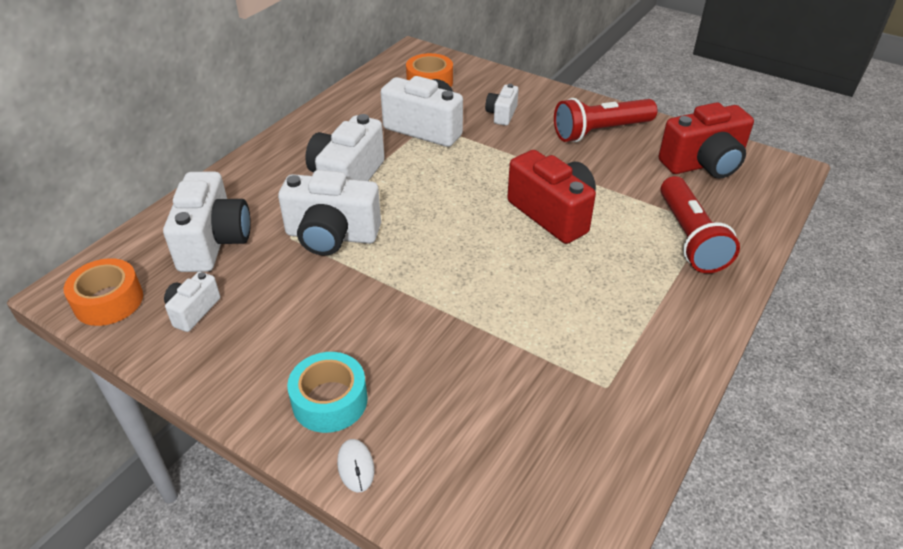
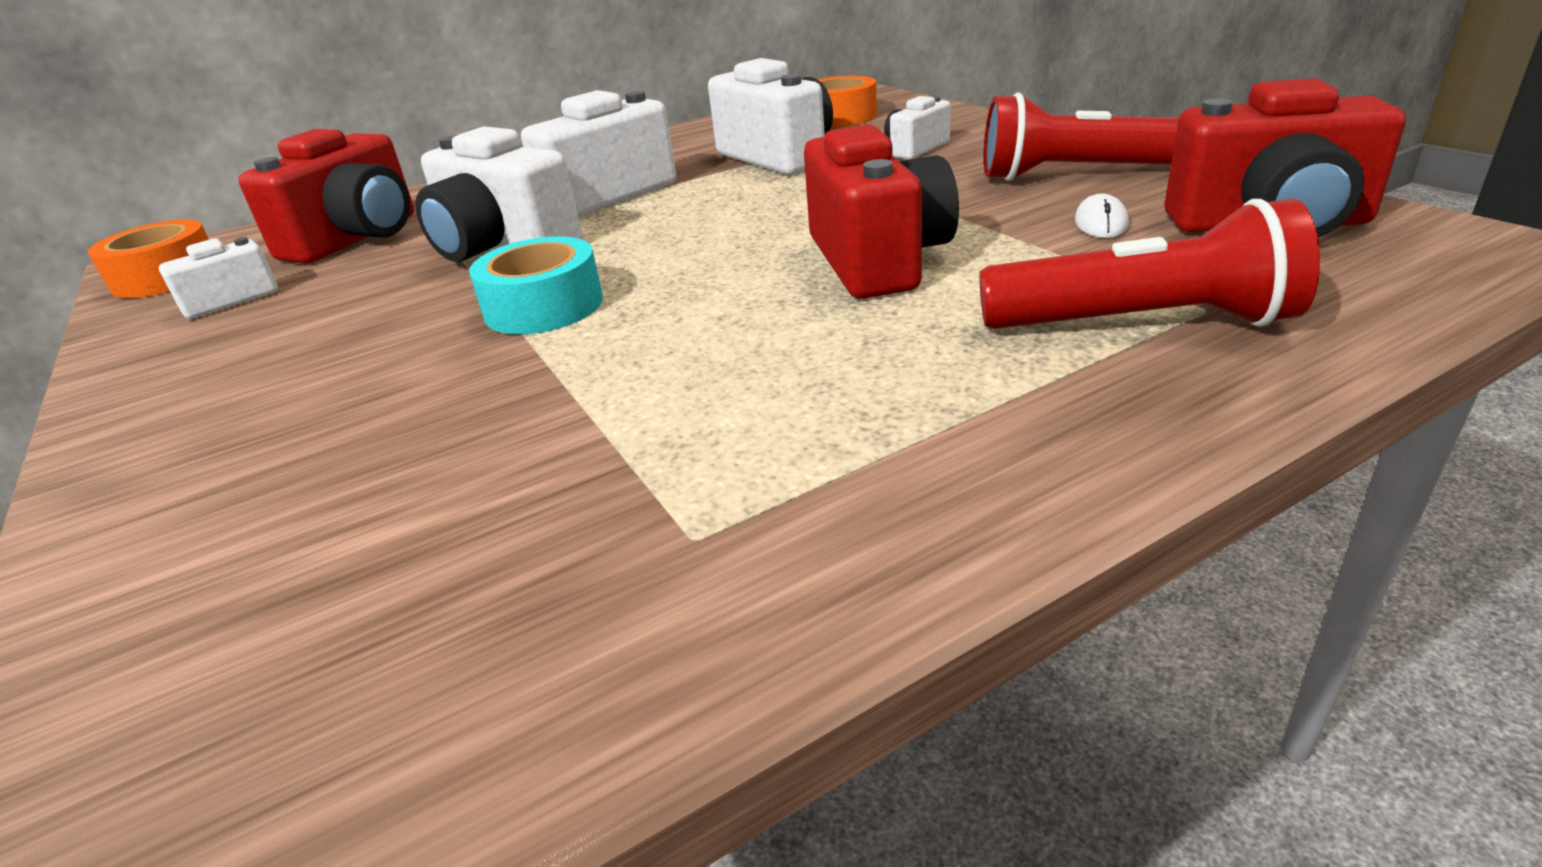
camera: 30 degrees right, 10 degrees down
(214, 242) = (358, 238): white camera -> red camera
(330, 401) = (216, 436): turquoise tape -> turquoise tape (544, 306)
(356, 466) = (107, 541): white mouse -> white mouse (1101, 222)
(689, 238) = (1143, 324): red flashlight -> red flashlight turned 105 degrees counterclockwise

